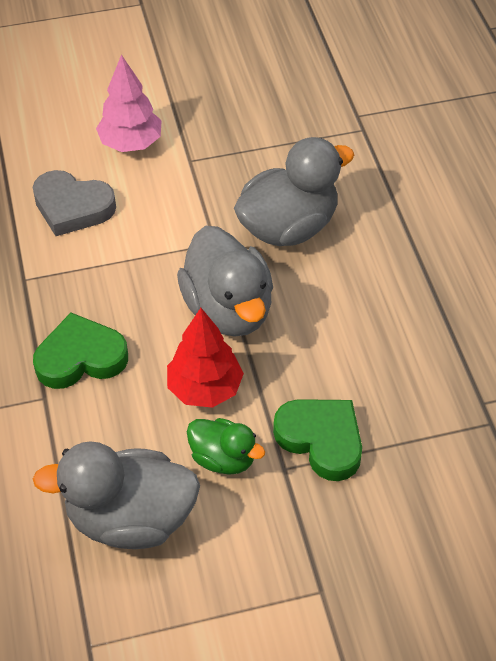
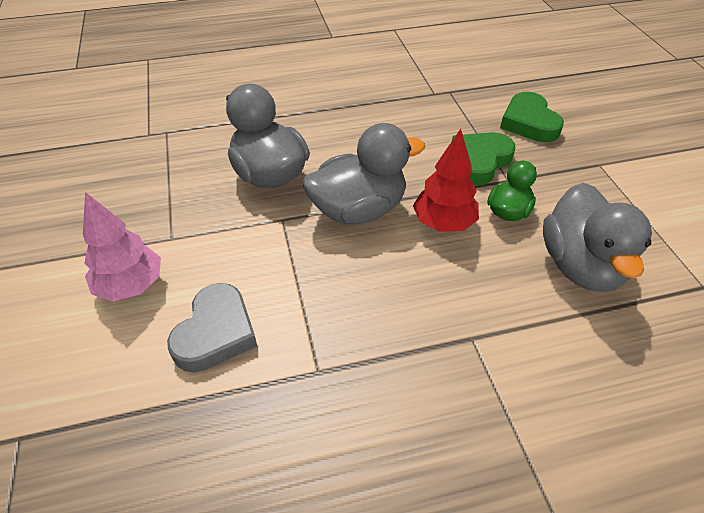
camera: 90 degrees left, 5 degrees down
(81, 358) = (420, 311): green heart -> green heart (529, 123)

